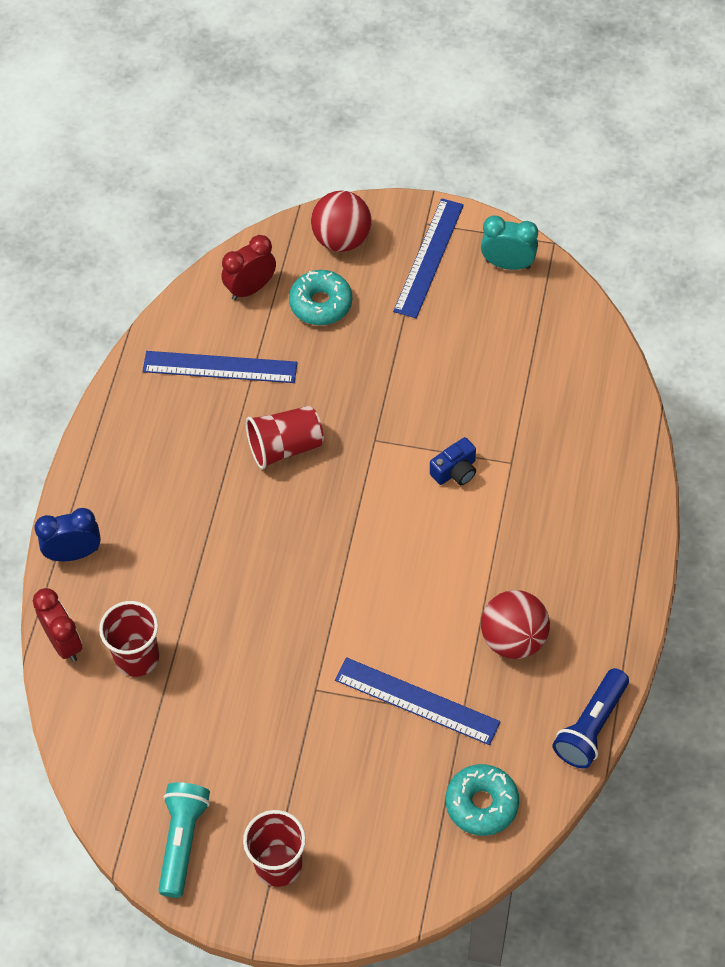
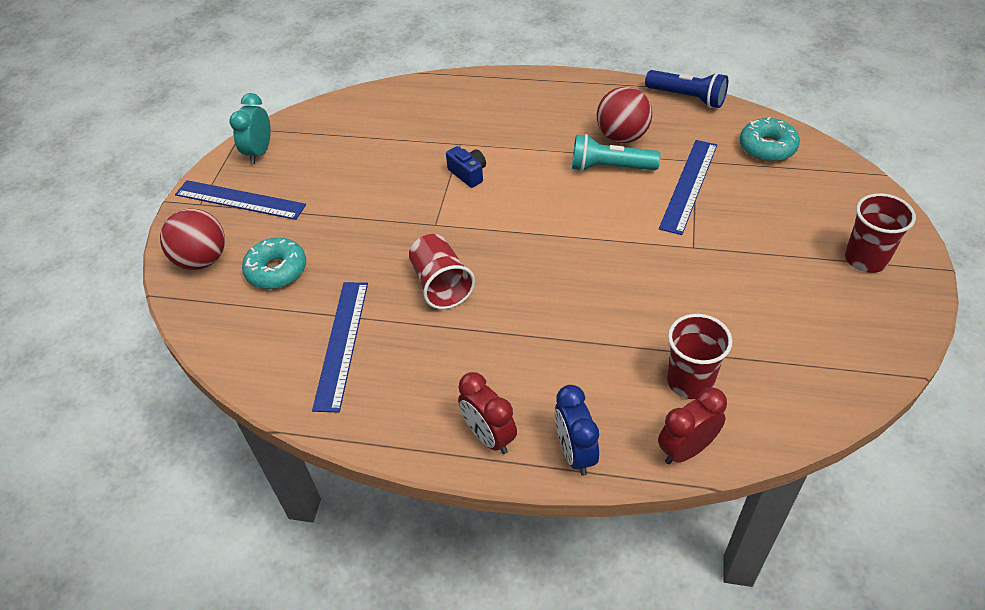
camera: 90 degrees left, 10 degrees down
(182, 841) = (871, 327): turquoise flashlight -> turquoise flashlight (610, 167)
(250, 288) = (246, 326): red clock -> red clock (489, 436)

